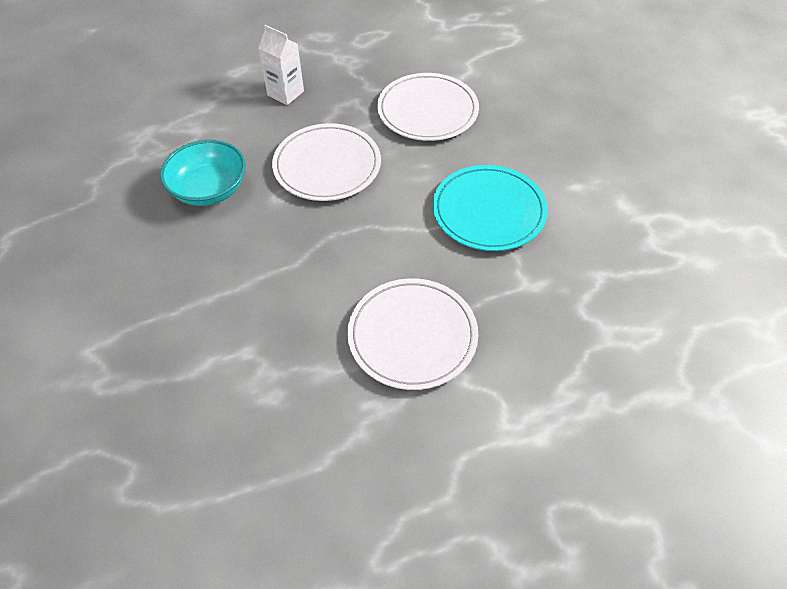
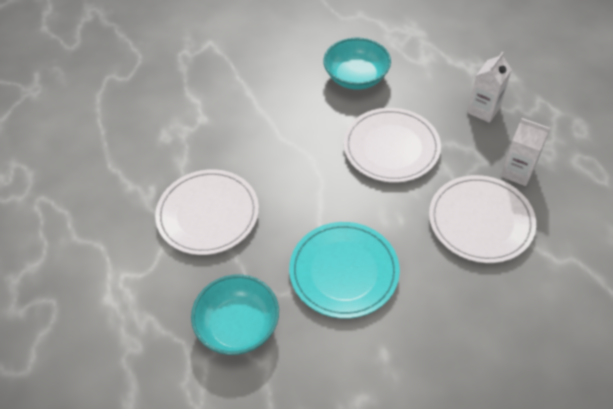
camera: 90 degrees right, 0 degrees up
(370, 81) = (517, 172): none -> white carton
(561, 299) = (238, 326): none -> turquoise bowl

